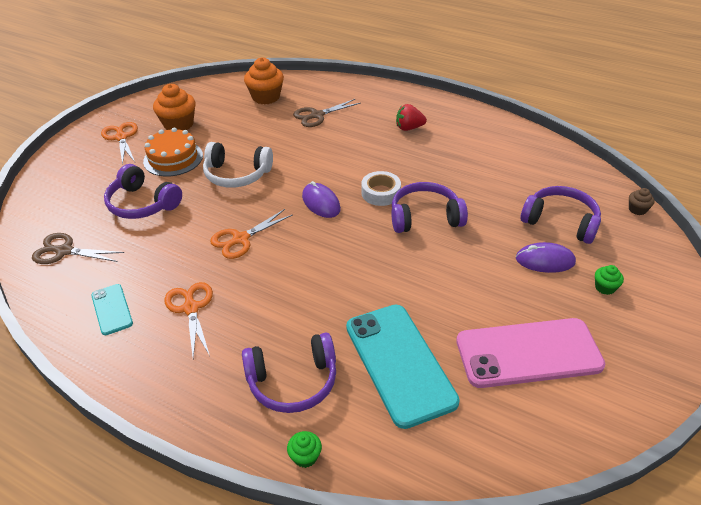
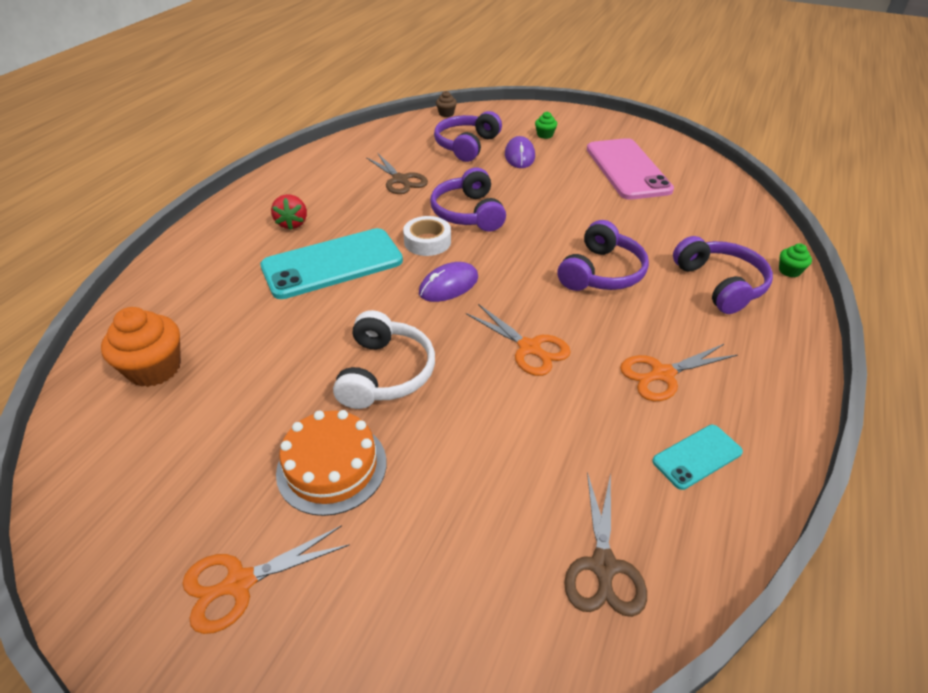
camera: 95 degrees left, 0 degrees up
(142, 204) = (465, 481): purple headphones -> purple headphones (602, 272)
(178, 124) = (213, 484): orange cupcake -> none
(317, 115) = (236, 303): brown scissors -> brown scissors (400, 180)
(399, 363) = (668, 226): turquoise phone -> turquoise phone (332, 264)

